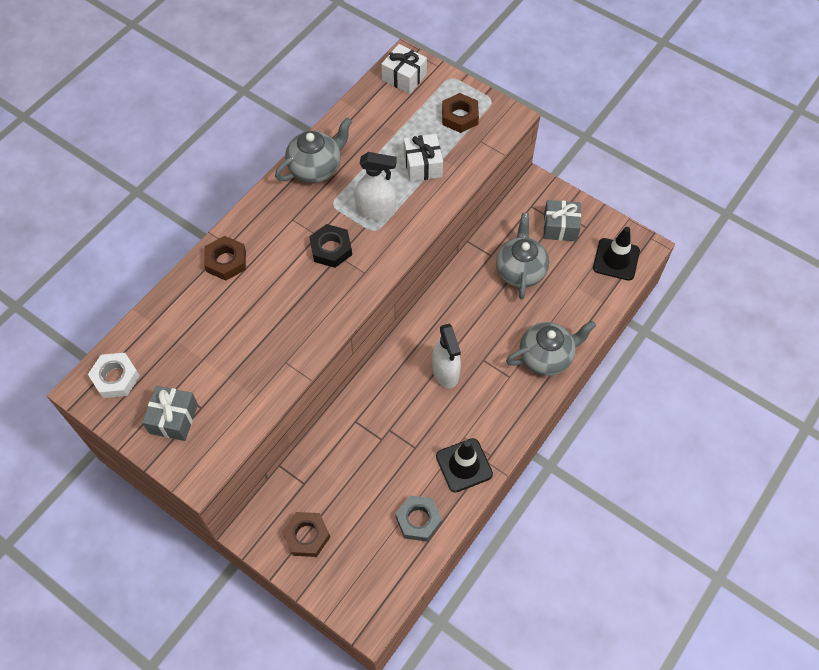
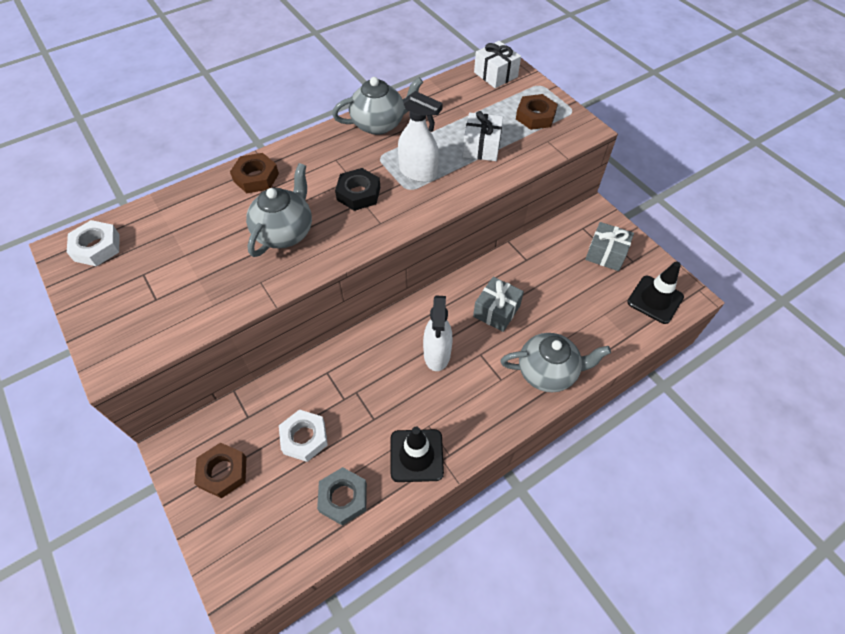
camera: 20 degrees right, 5 degrees down
(173, 419) = (124, 301): grey gift -> grey gift (496, 311)
(362, 484) = (304, 437): none -> white nut
(520, 270) = (551, 282): grey teapot -> grey teapot (285, 232)

